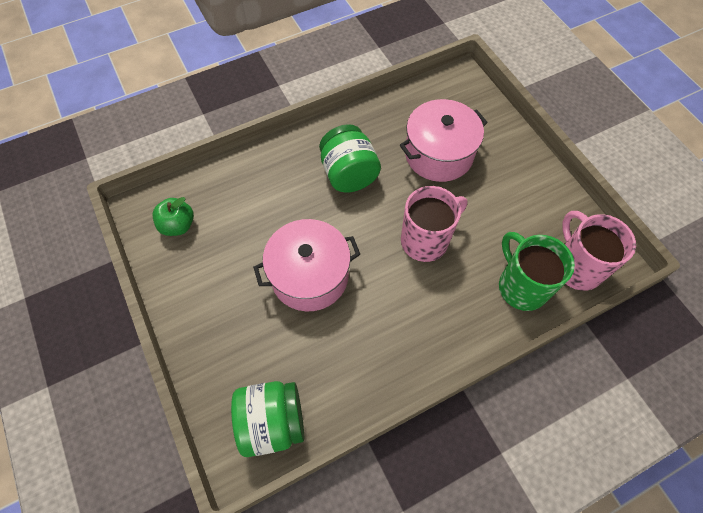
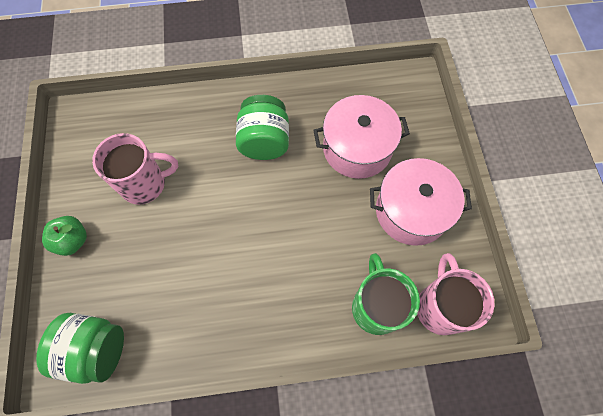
camera: 20 degrees right, 5 degrees up
(178, 225) = (96, 141): green apple -> green apple (73, 240)
(309, 276) = (186, 227): pink pot -> pink pot (411, 211)
(426, 240) = (306, 229): pink mug -> pink mug (145, 184)

